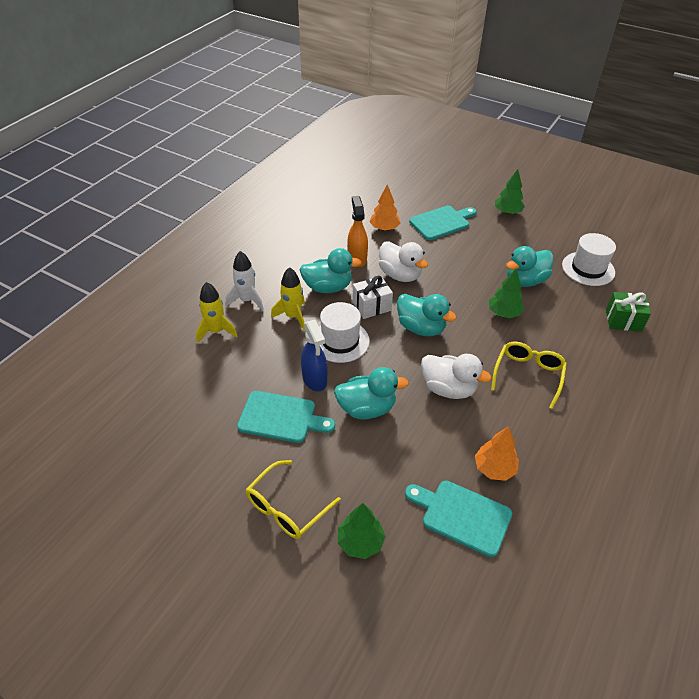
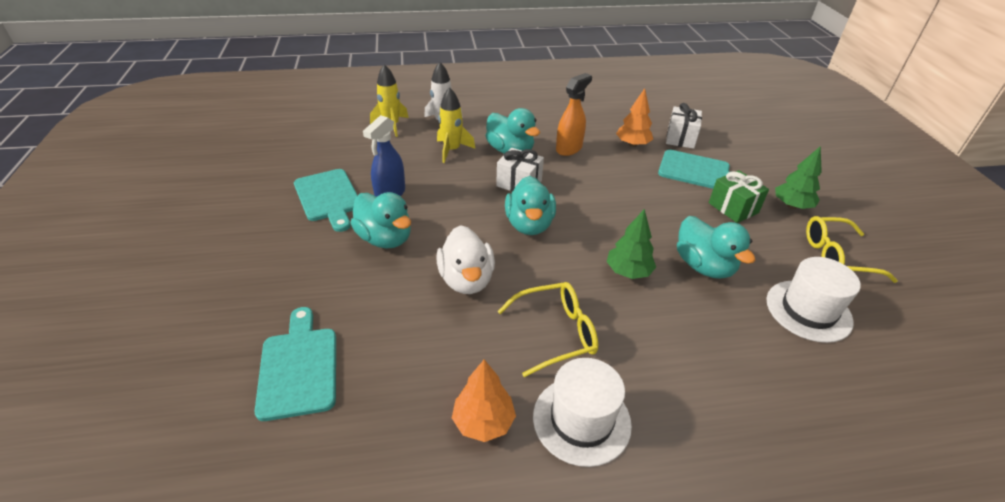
camera: 50 degrees right, 5 degrees down
(287, 507) = (230, 246): yellow glasses -> yellow glasses (837, 257)
(340, 341) = (452, 186): white hat -> white hat (581, 420)
(360, 542) = (217, 308): green tree -> none
(400, 204) = (680, 138): none -> white gift
(400, 275) = (583, 180): white duck -> none
(494, 468) = (386, 365): orange tree -> orange tree (483, 422)
(525, 281) = (703, 266): turquoise duck -> turquoise duck turned 135 degrees counterclockwise
(623, 320) = (766, 386): green gift -> green gift (733, 208)

